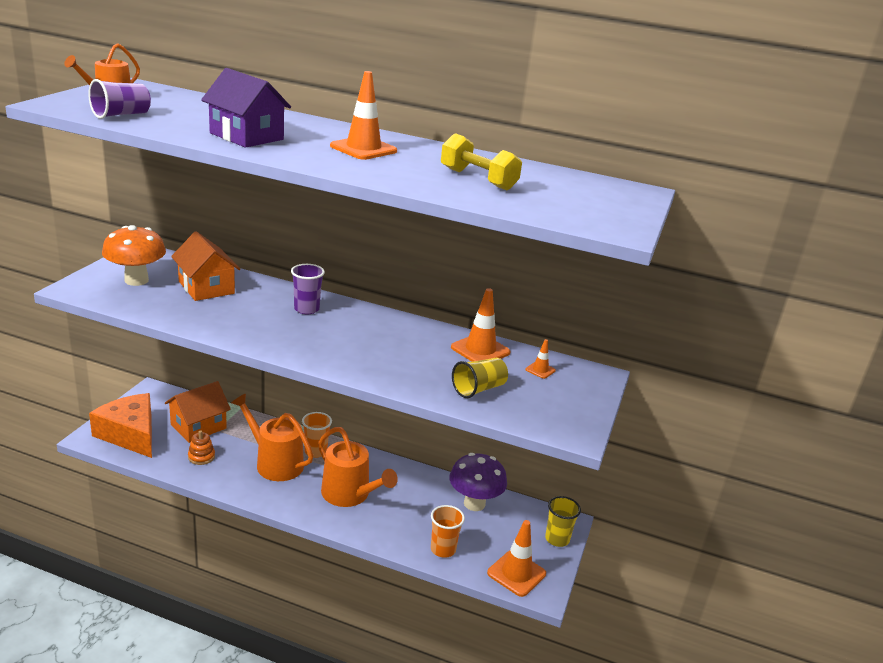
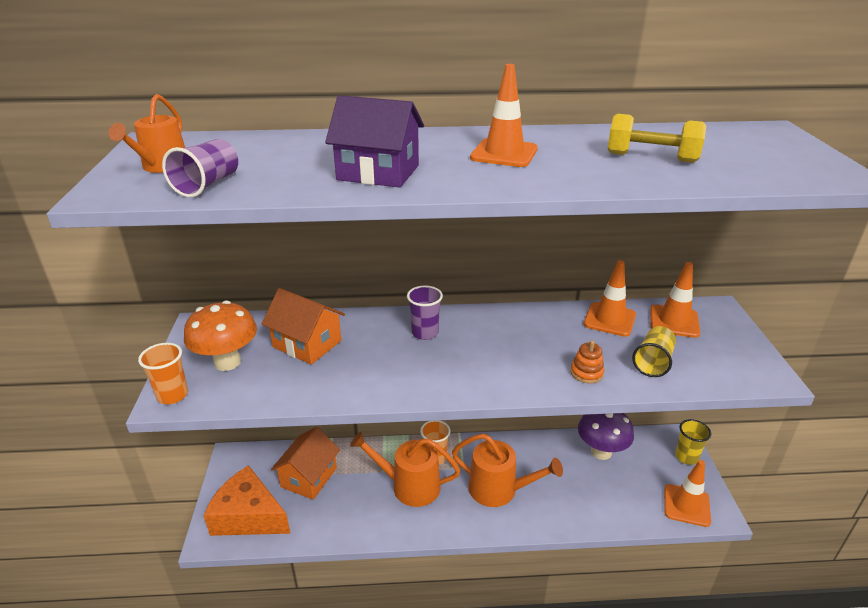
camera: 20 degrees left, 5 degrees up
(201, 457) = (337, 510): orange stacking toy -> orange stacking toy (586, 373)
(443, 549) = (615, 509): orange cup -> orange cup (172, 395)
(540, 370) = (674, 321): orange traffic cone -> orange traffic cone, size x1.99

